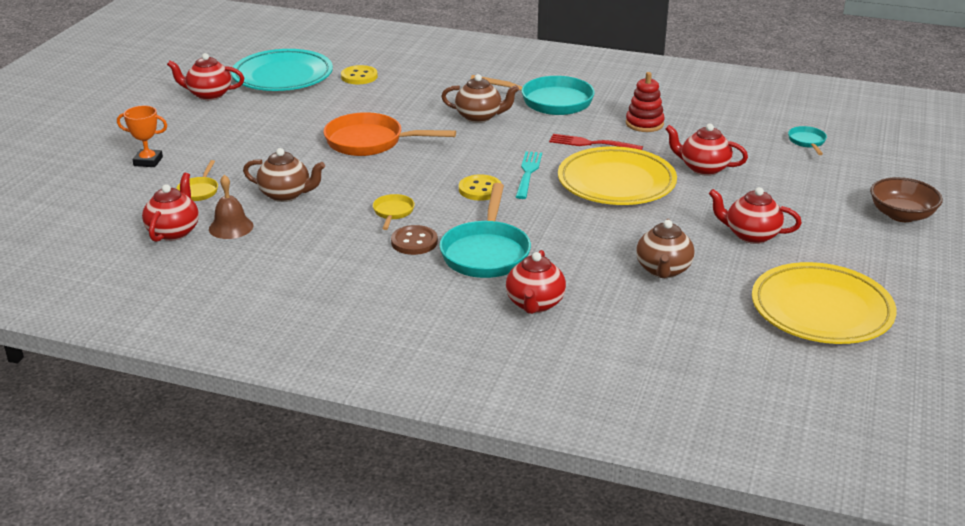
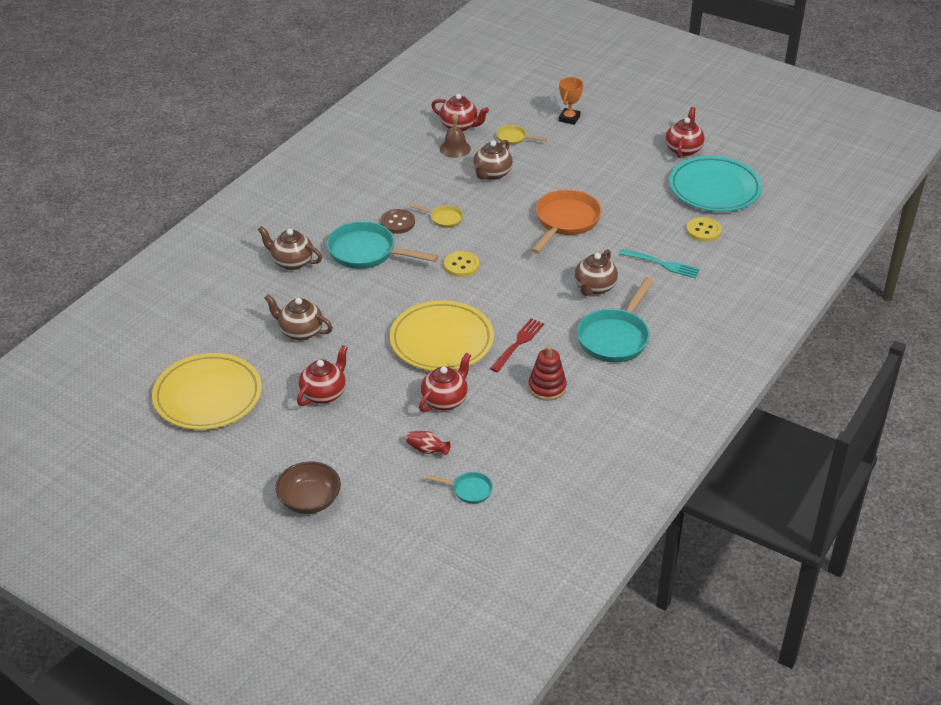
camera: 105 degrees right, 10 degrees up
(528, 173) = (478, 295): turquoise fork -> turquoise fork (662, 264)
(535, 304) = (292, 262): red teapot -> brown teapot
(778, 167) = (427, 450): none -> red vase

